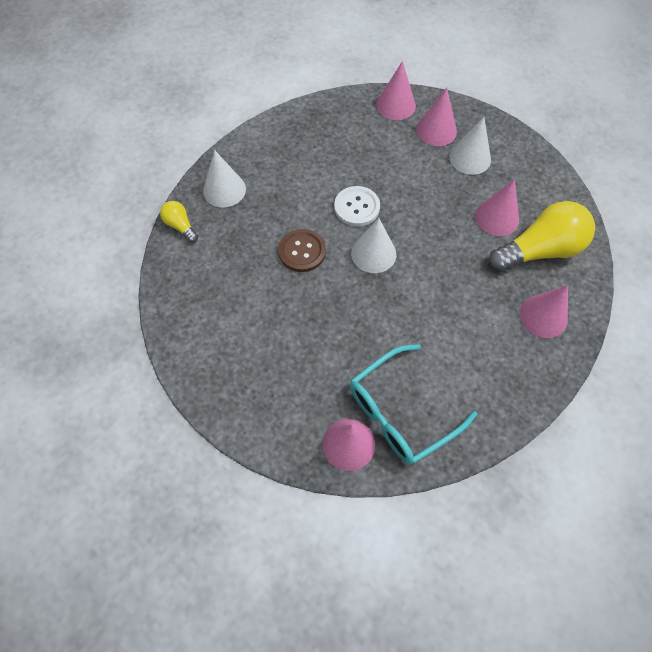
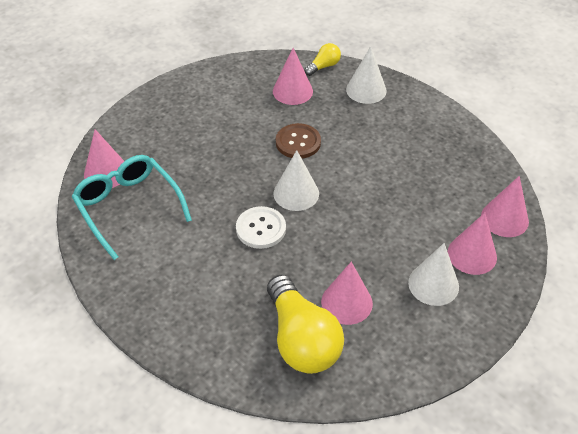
camera: 90 degrees right, 15 degrees down
(357, 207) = (352, 182): white button -> white button (261, 228)
(543, 316) = (215, 331): pink cone -> pink cone (292, 91)

